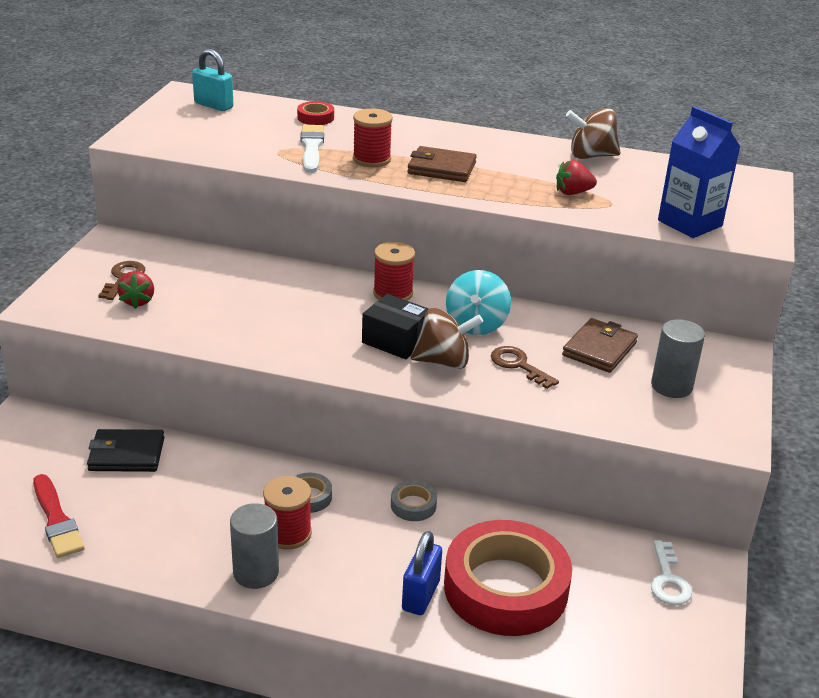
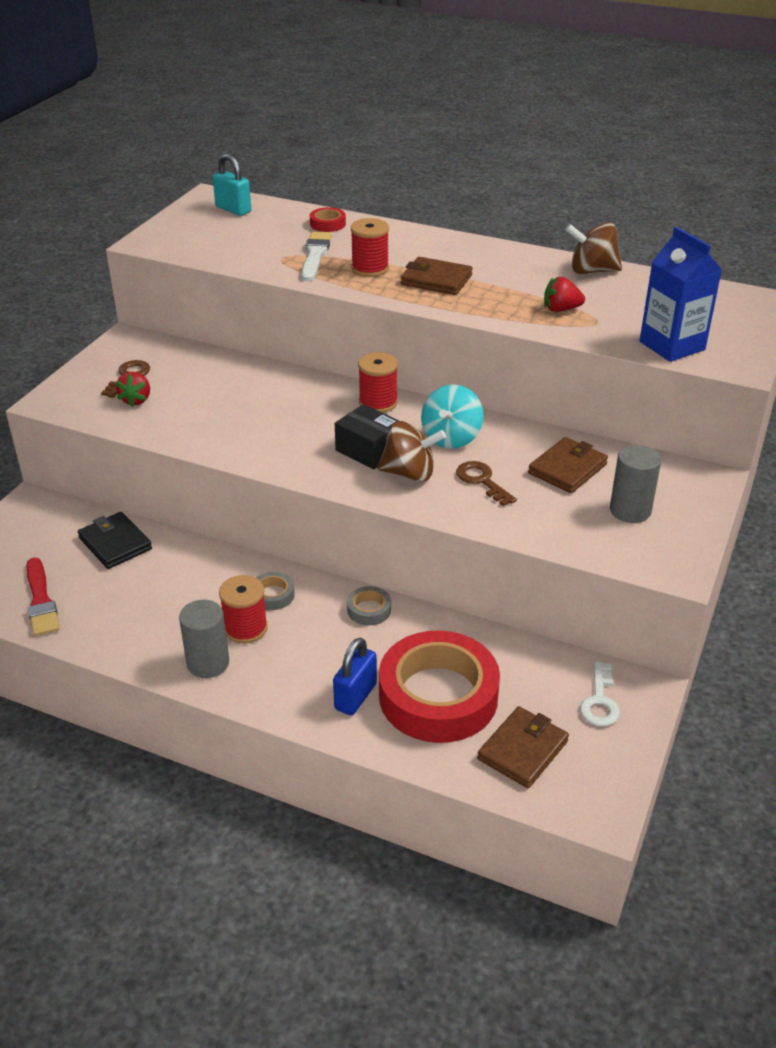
camera: 10 degrees right, 5 degrees up
(126, 454) = (115, 543): black wallet -> black wallet turned 45 degrees clockwise
(605, 636) = (523, 750): none -> brown wallet

